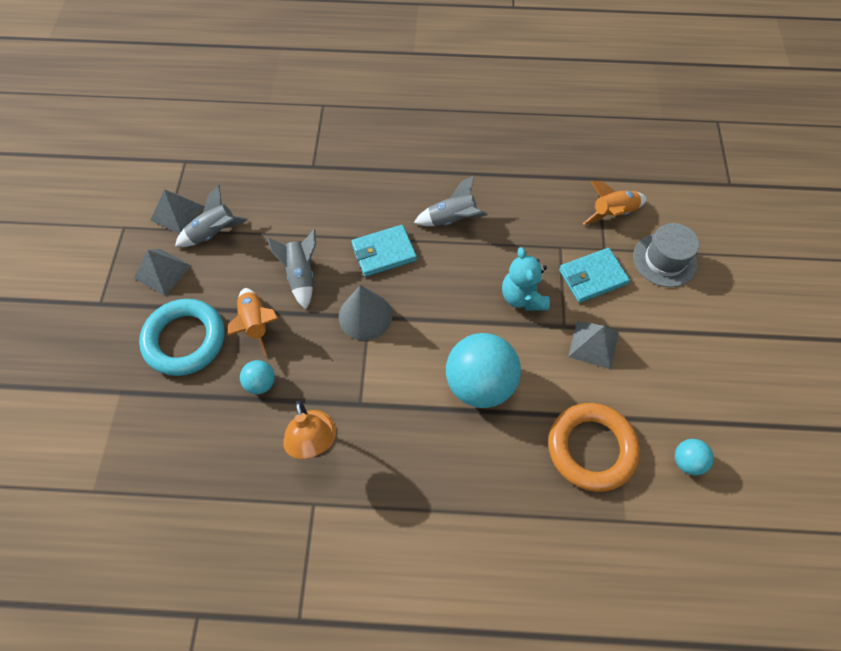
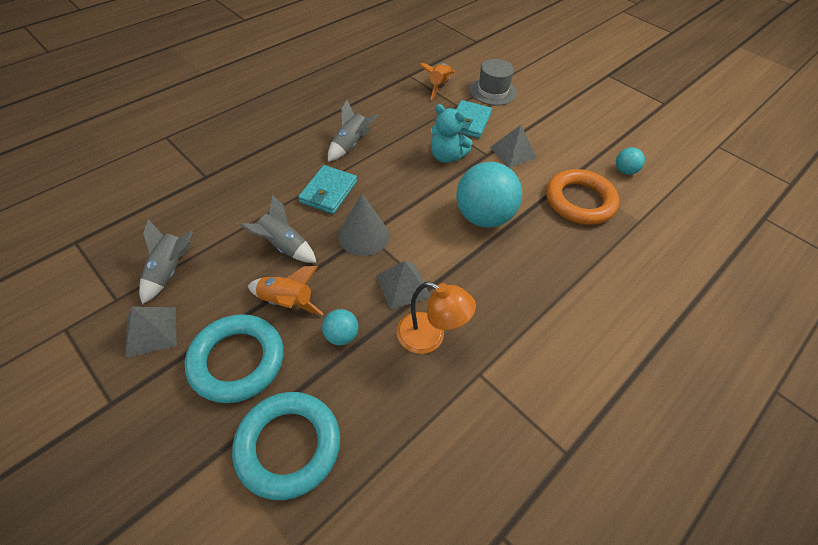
camera: 50 degrees left, 10 degrees down
(153, 427) = (288, 446): none -> turquoise ring
(177, 213) = (113, 281): grey pyramid -> grey pyramid (403, 286)

